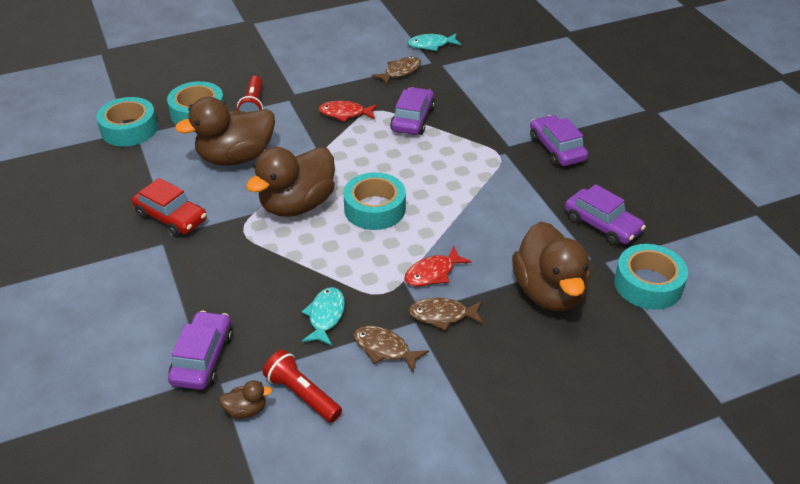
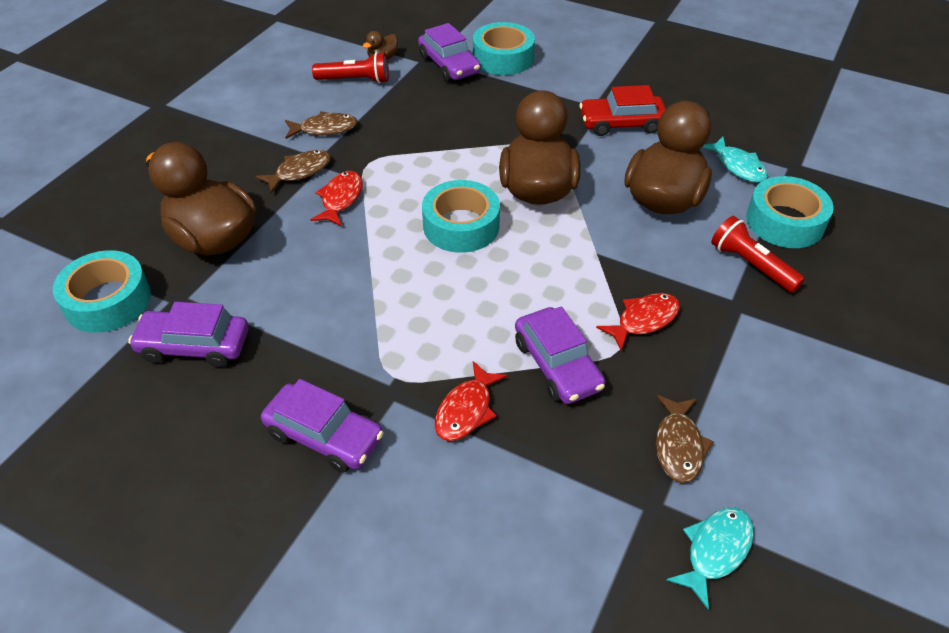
camera: 140 degrees right, 5 degrees up
(129, 129) = (804, 168): turquoise tape -> turquoise tape (503, 58)
(325, 316) = (396, 125): turquoise fish -> turquoise fish (738, 166)
(477, 125) = (466, 410): none -> red fish

